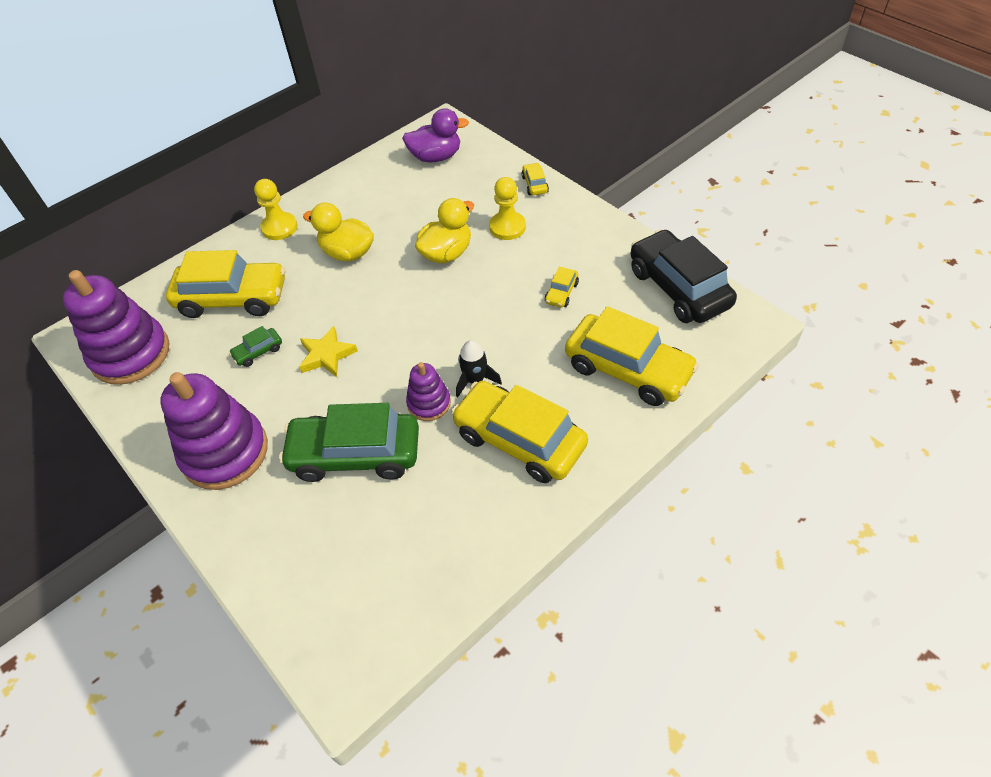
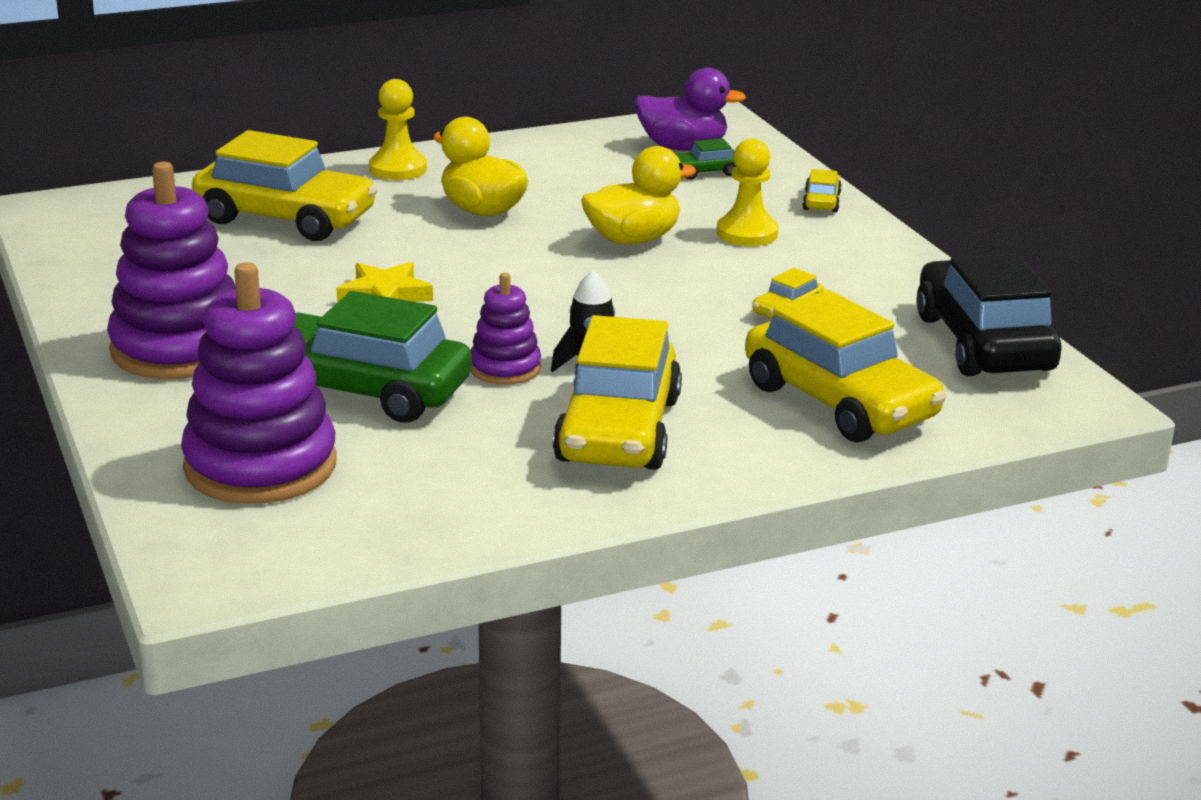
camera: 15 degrees right, 25 degrees down
(130, 354) = (109, 238): purple stacking toy -> purple stacking toy (260, 466)
(258, 352) = (288, 272): green car -> green car (705, 172)
(519, 440) = (618, 430): yellow car -> yellow car turned 135 degrees counterclockwise

